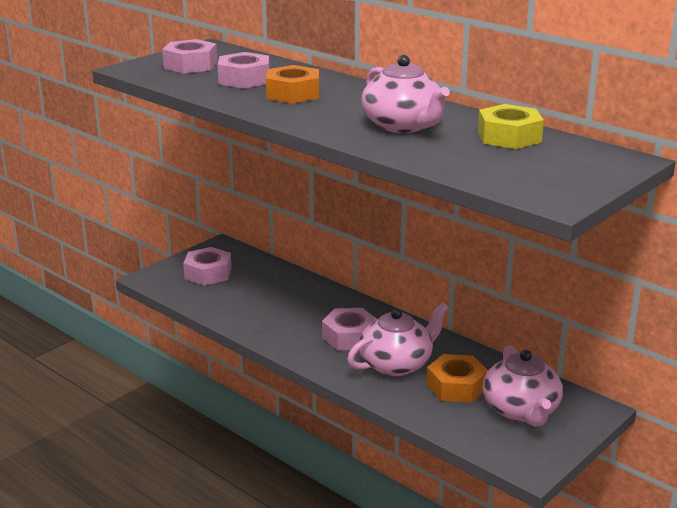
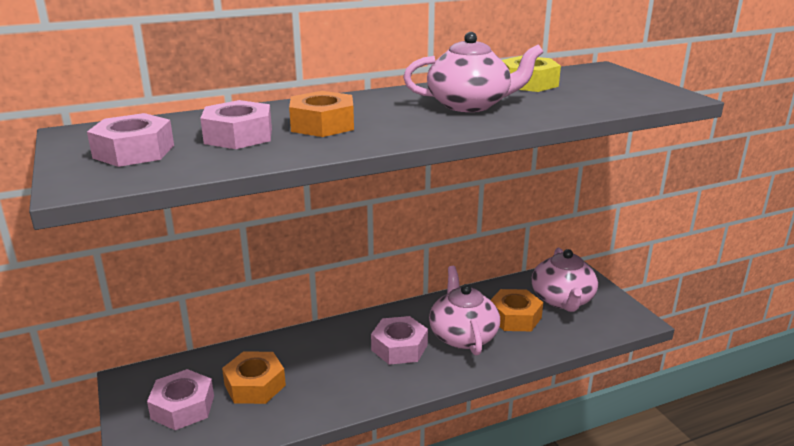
camera: 65 degrees left, 0 degrees up
(250, 290) = (255, 385): none -> orange nut
(521, 410) = (562, 300): pink teapot -> pink teapot turned 75 degrees clockwise

